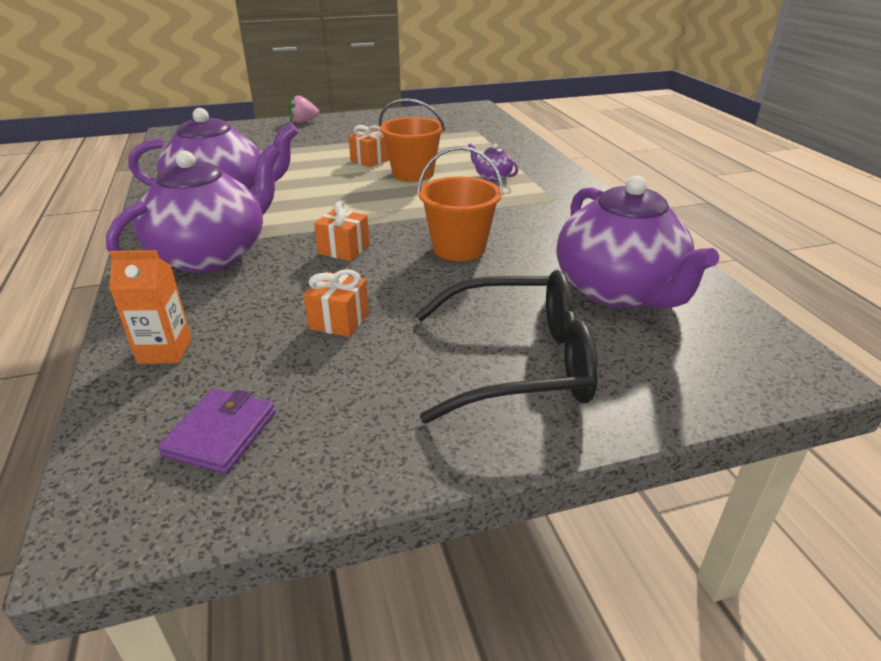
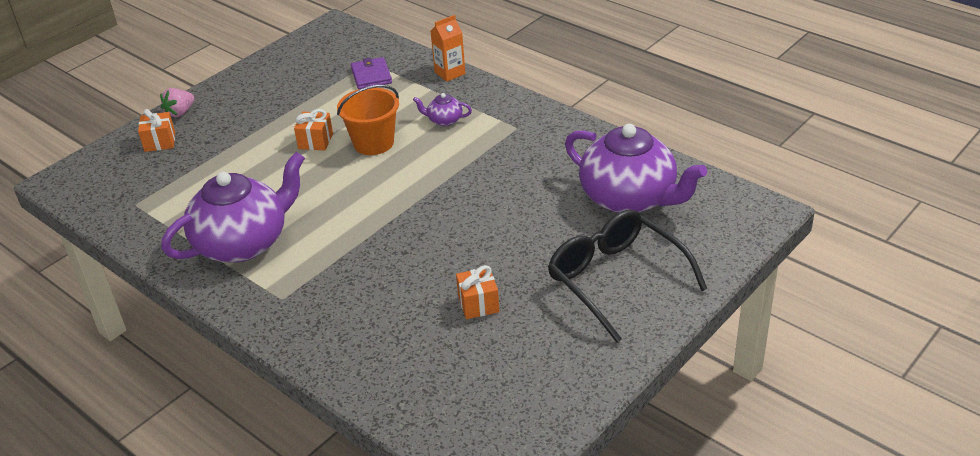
camera: 30 degrees left, 5 degrees up
(165, 351) = (392, 380): orange carton -> orange carton (450, 73)
(212, 255) = (315, 297): purple teapot -> none
(220, 434) = (498, 405): purple wallet -> purple wallet (371, 76)
(344, 249) = (411, 246): orange gift -> orange gift (160, 142)
(459, 248) = (493, 207): orange bucket -> none
(519, 363) = (616, 280): black glasses -> black glasses turned 90 degrees counterclockwise

